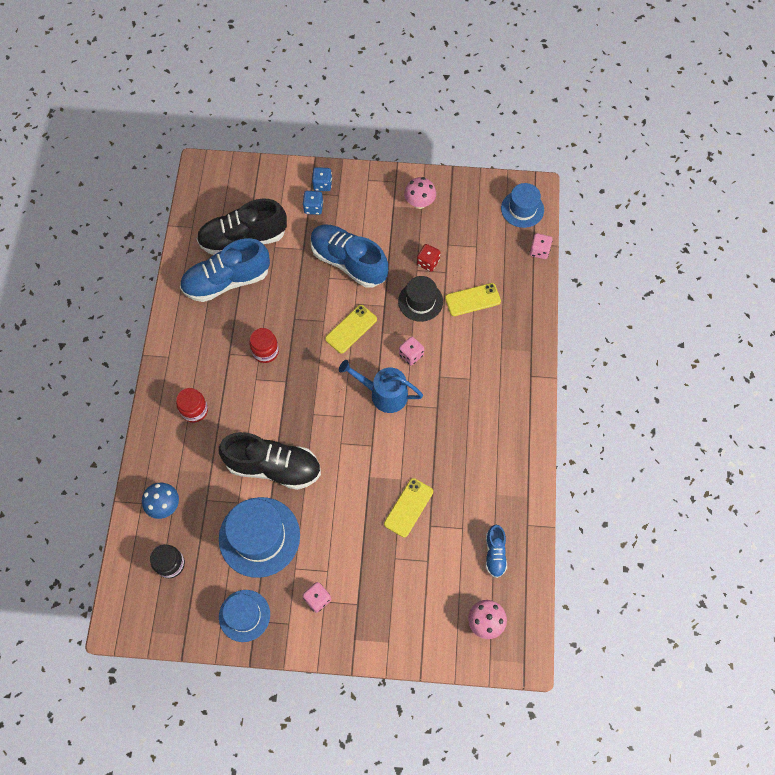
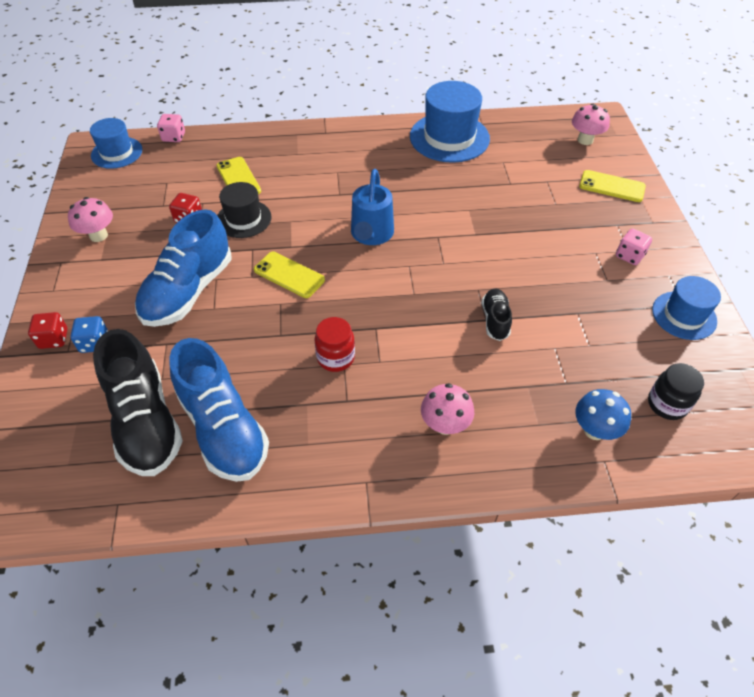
camera: 100 degrees left, 15 degrees down
(194, 410) = (445, 425): red jar -> pink mushroom
(259, 537) = (587, 318): blue hat -> blue hat (449, 137)
(273, 467) = (495, 320): black shoe -> black shoe, size x0.49
(322, 184) = (54, 339): blue dice -> red dice
(408, 507) = (498, 200): yellow phone -> yellow phone (612, 186)
(411, 355) = (316, 218): pink dice -> none
(495, 553) = (518, 140): blue shoe -> none

